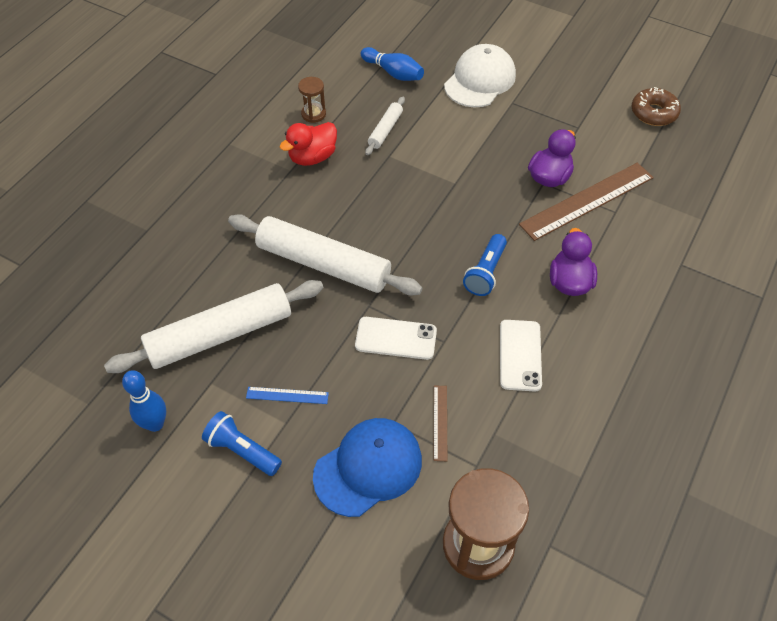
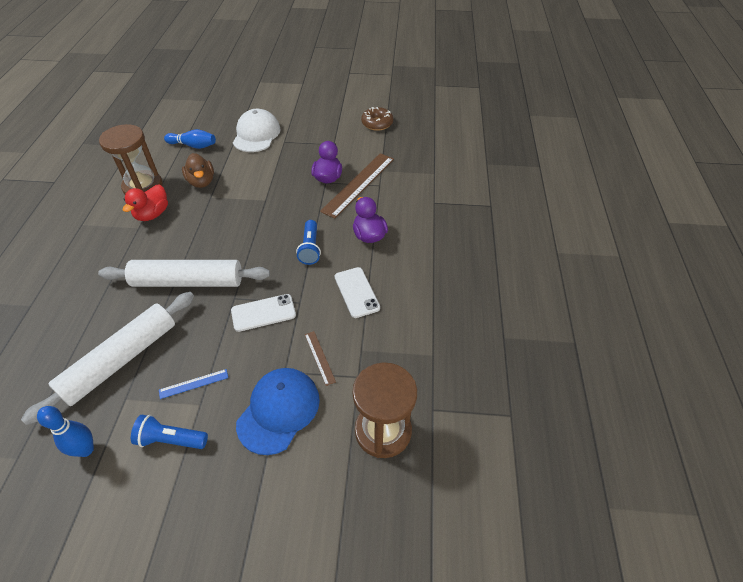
camera: 25 degrees left, 5 degrees down
(313, 114) = (143, 187): brown hourglass -> brown hourglass, size x2.05
(385, 130) = (201, 182): white rolling pin -> brown duck

